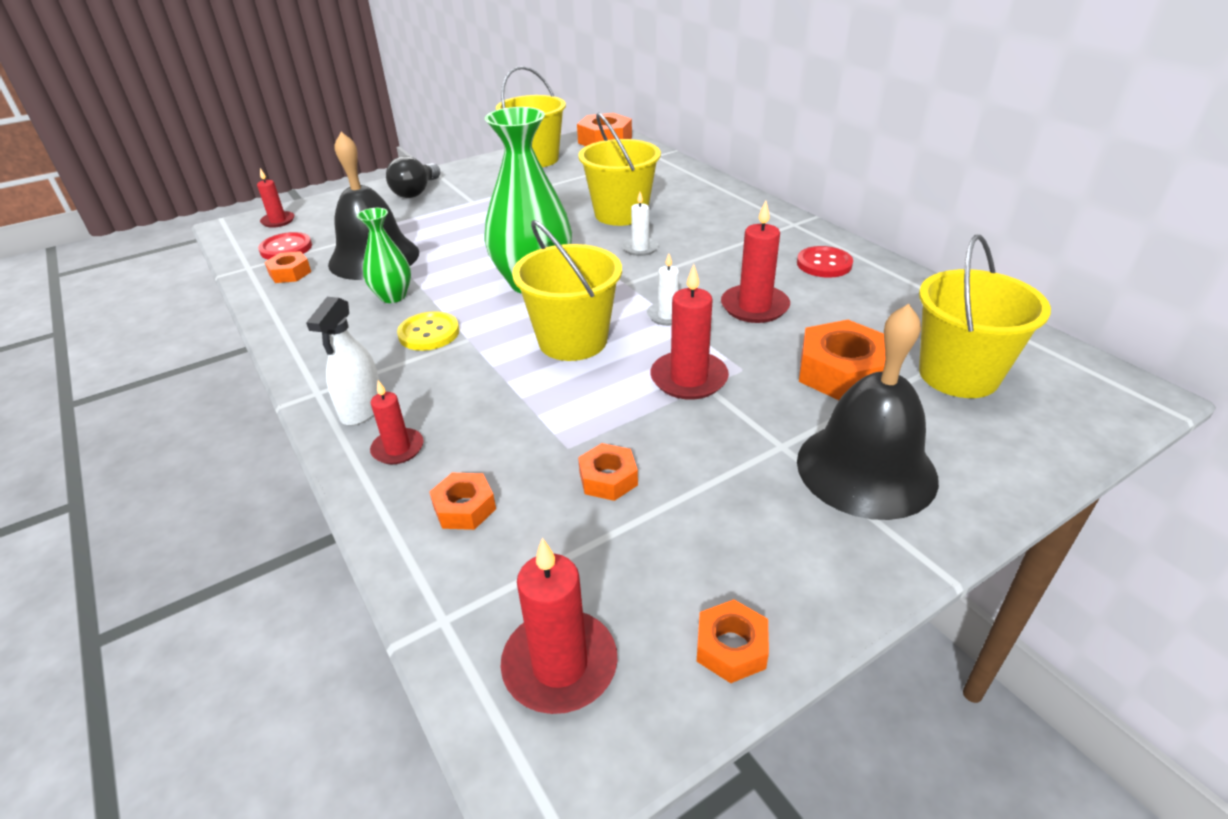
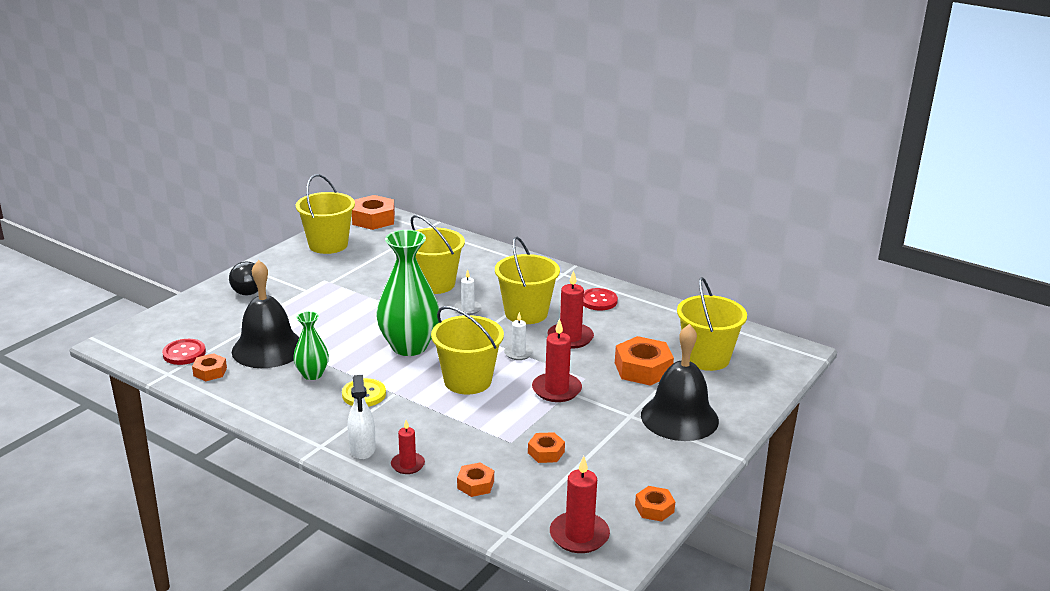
camera: 25 degrees left, 10 degrees down
(278, 221) = (150, 332): red candle -> none
(713, 265) = (526, 313): none -> yellow bucket

